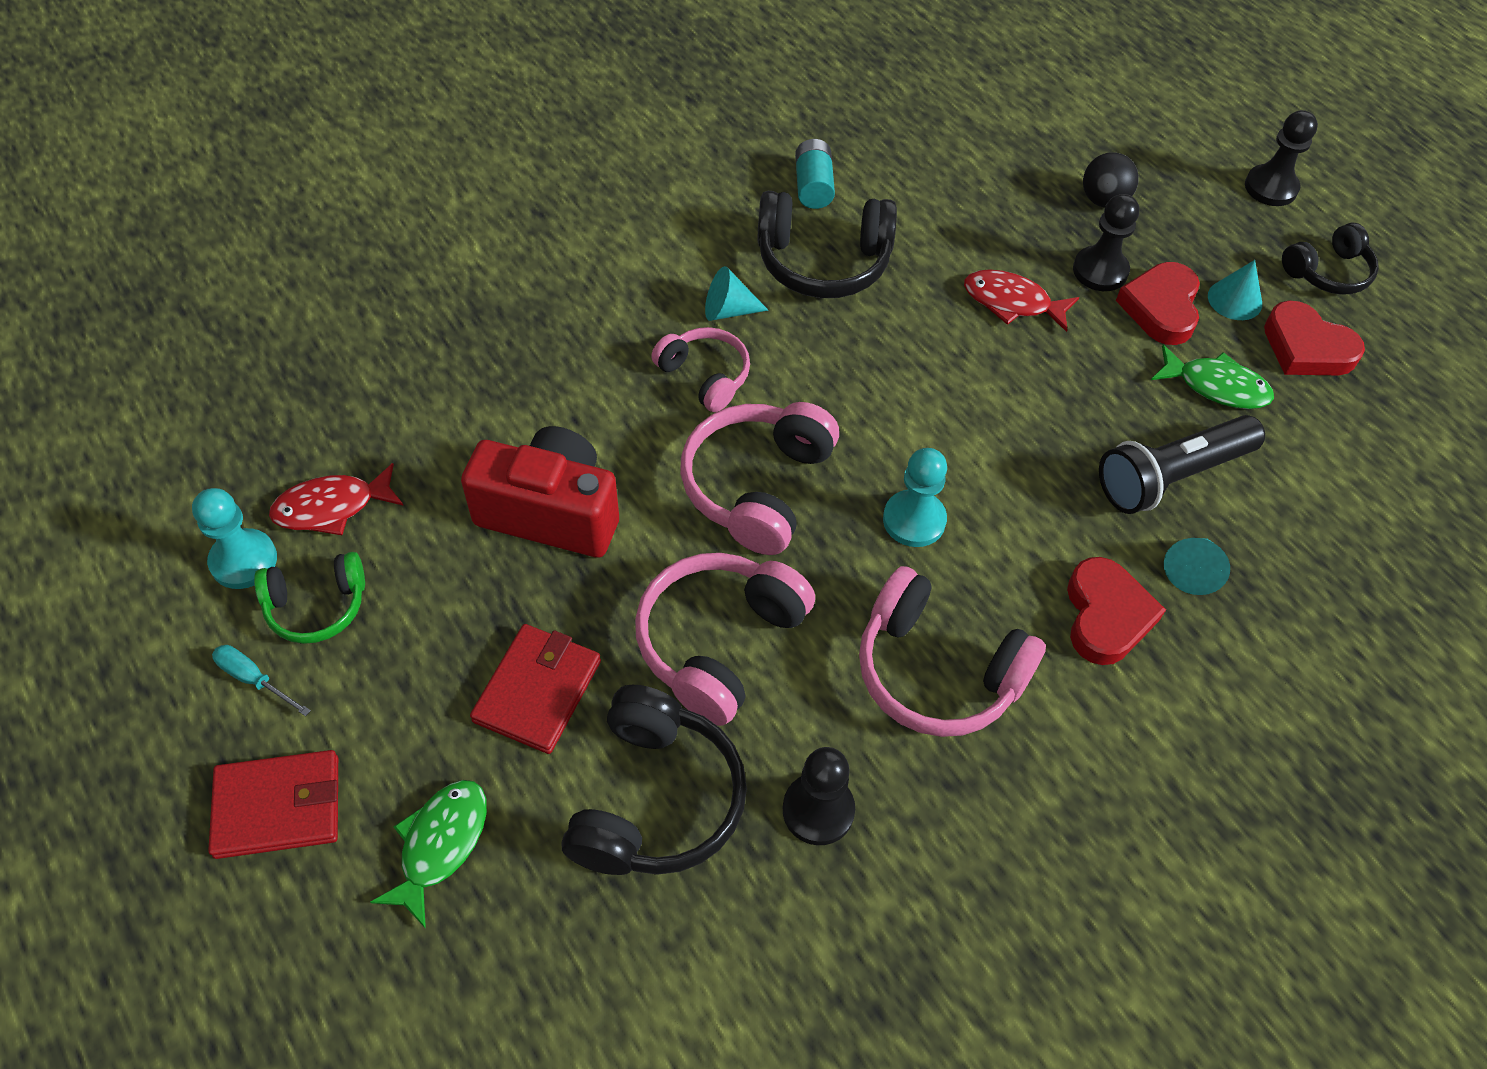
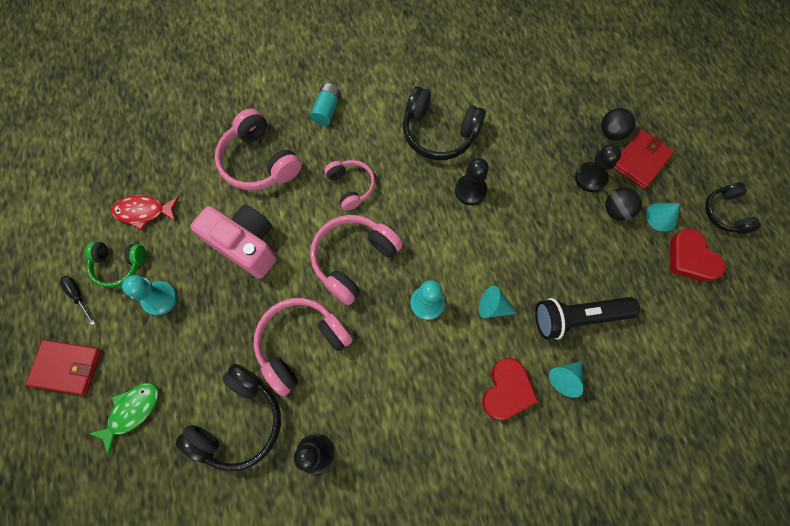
camera: 20 degrees right, 15 degrees up
(243, 561) = (94, 230): turquoise pawn -> turquoise pawn (160, 298)
(254, 679) = (78, 296): turquoise screwdriver -> black screwdriver
(537, 691) = (205, 343): red wallet -> red wallet (640, 160)
(551, 512) = (246, 245): red camera -> pink camera
(728, 310) = (377, 150): turquoise cone -> turquoise cone (493, 307)
(813, 186) = (451, 84): turquoise battery -> turquoise battery (327, 110)
(937, 671) = (405, 394): pink headphones -> pink headphones (259, 161)
(1012, 302) = (532, 185): red fish -> none
(1161, 308) = (616, 210): red heart -> black ball
(1216, 386) = (627, 269): green fish -> none
(1271, 187) = (714, 149): black pawn -> black pawn (470, 190)
(1328, 272) = (725, 213): black headphones -> black headphones turned 90 degrees clockwise

